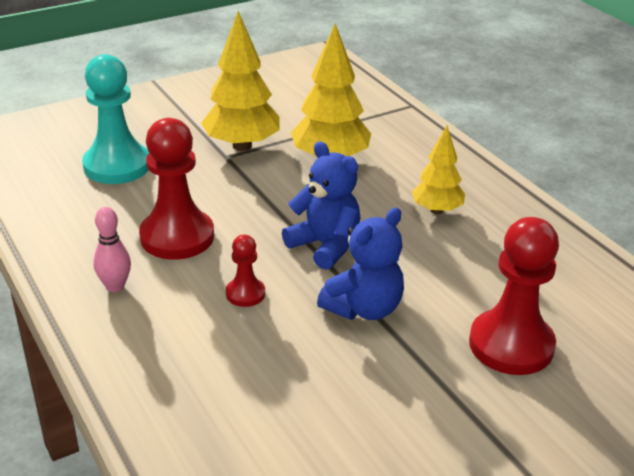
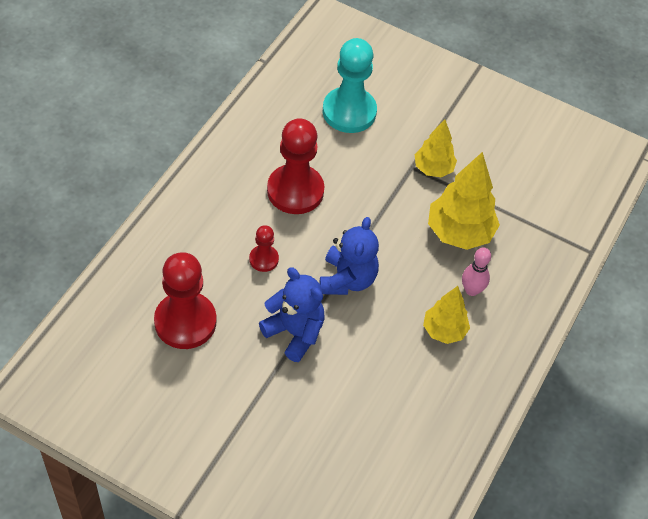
camera: 55 degrees right, 20 degrees up
(115, 286) = (223, 187): pink bowling pin -> pink bowling pin (471, 290)
(242, 146) = (433, 169): yellow tree -> yellow tree, size x0.62
(364, 308) = (294, 332): blue teddy bear -> blue teddy bear turned 150 degrees counterclockwise
(511, 345) = (315, 435): red pawn -> red pawn (185, 322)

